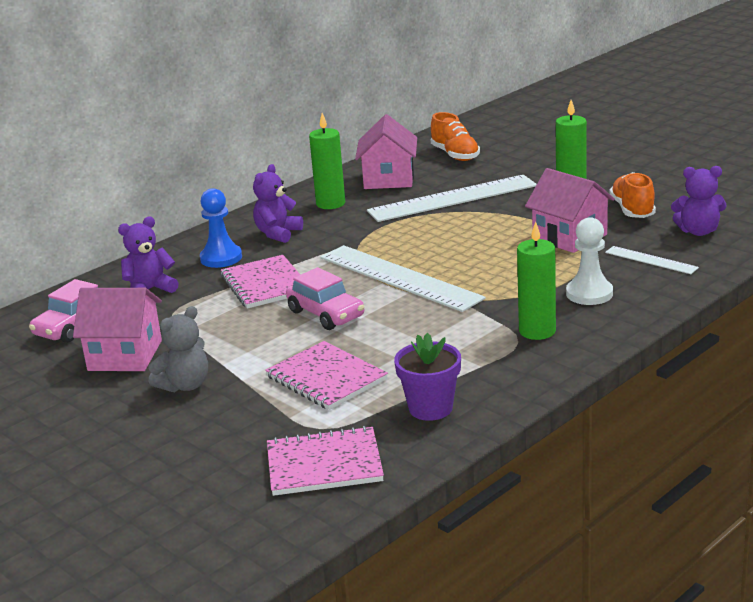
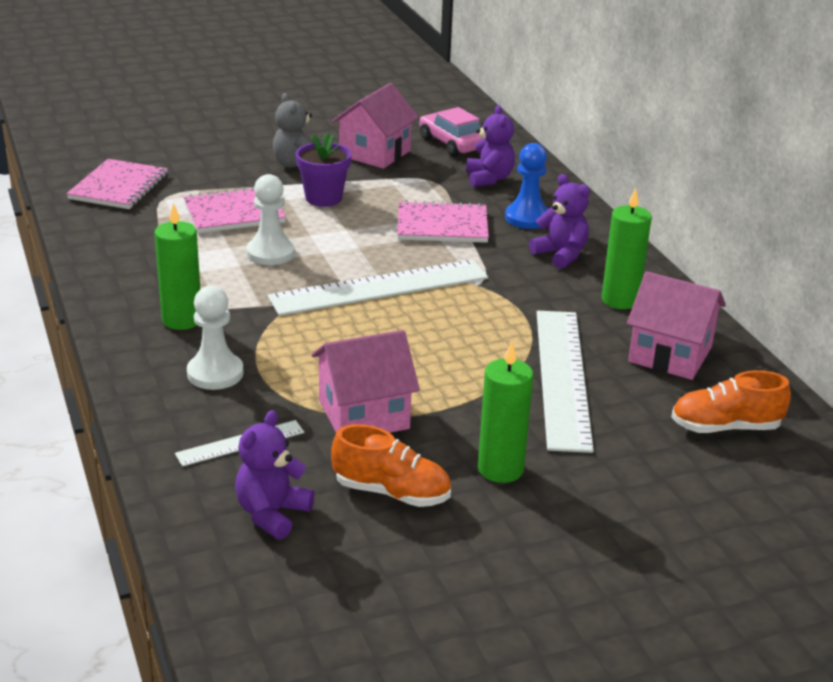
camera: 110 degrees right, 5 degrees up
(326, 314) = (346, 237): pink car -> none
(388, 335) = (270, 253): none -> white pawn
(430, 408) = (131, 239): purple flower pot -> purple flower pot (323, 198)

